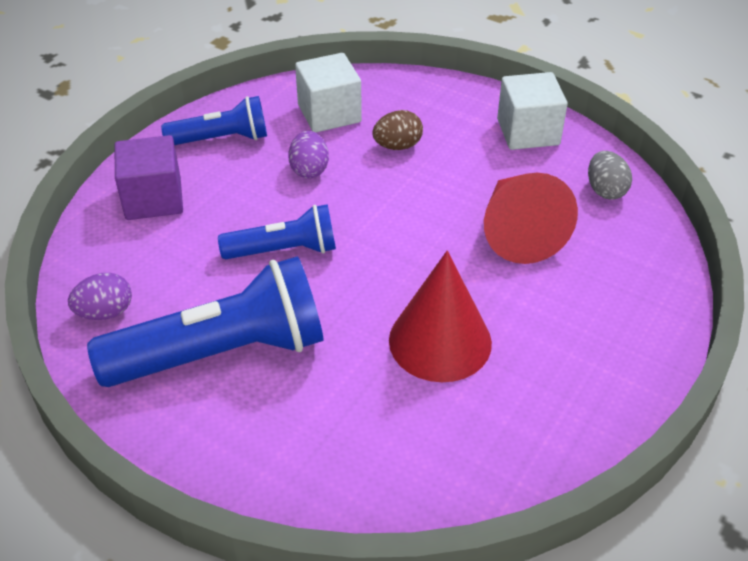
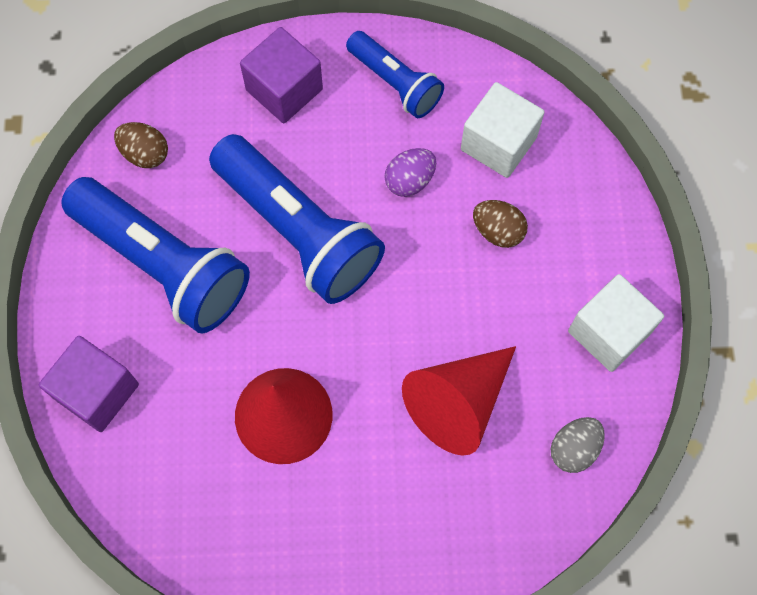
camera: 55 degrees right, 25 degrees up
(105, 312) = (145, 154): purple egg -> brown egg
(284, 250) = (299, 231): blue flashlight -> blue flashlight, size x1.75
(298, 467) = (97, 392): none -> purple cube

